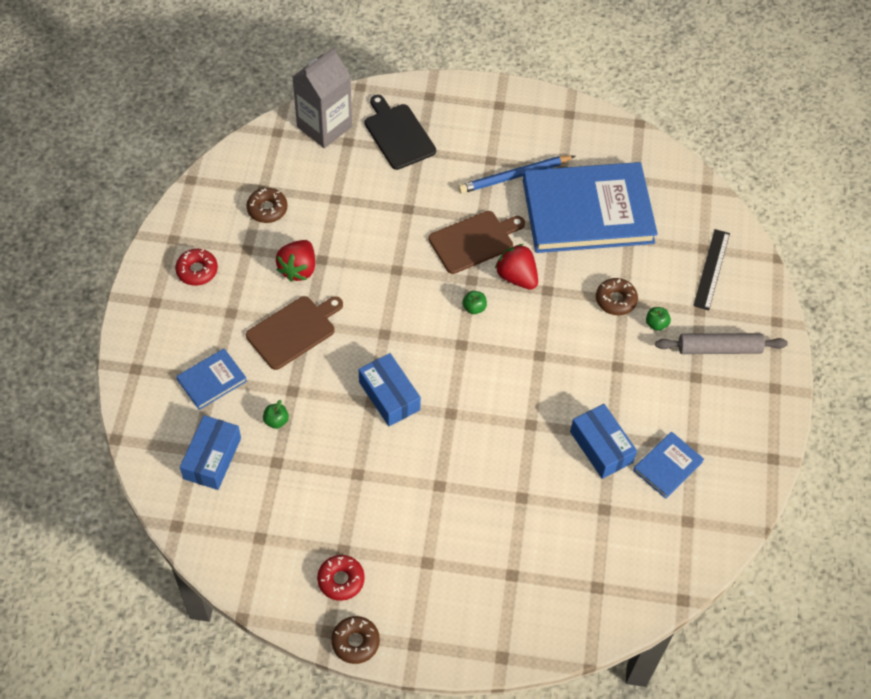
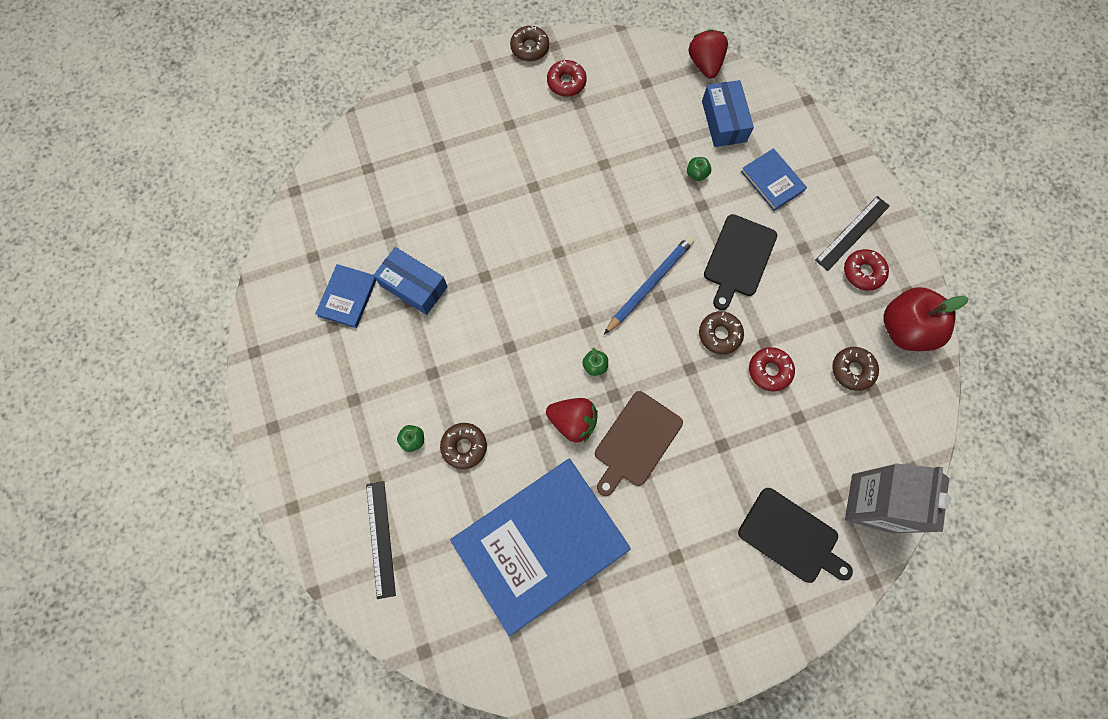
camera: 155 degrees right, 15 degrees up
(179, 304) = (852, 233): none -> black ruler
(200, 216) = (904, 329): none -> red apple
(212, 380) = (772, 181): blue book -> blue book turned 60 degrees counterclockwise
(293, 331) = (738, 258): brown cutting board -> black cutting board
(298, 269) = (778, 321): red strawberry -> red strawberry (705, 64)
(333, 238) = (769, 371): none -> red donut
(354, 282) = (719, 334): none -> brown donut
(389, 396) = (619, 241): blue box -> none
(514, 176) = (639, 549): blue pencil -> blue pencil (649, 285)
(719, 349) = (341, 444): grey rolling pin -> none

